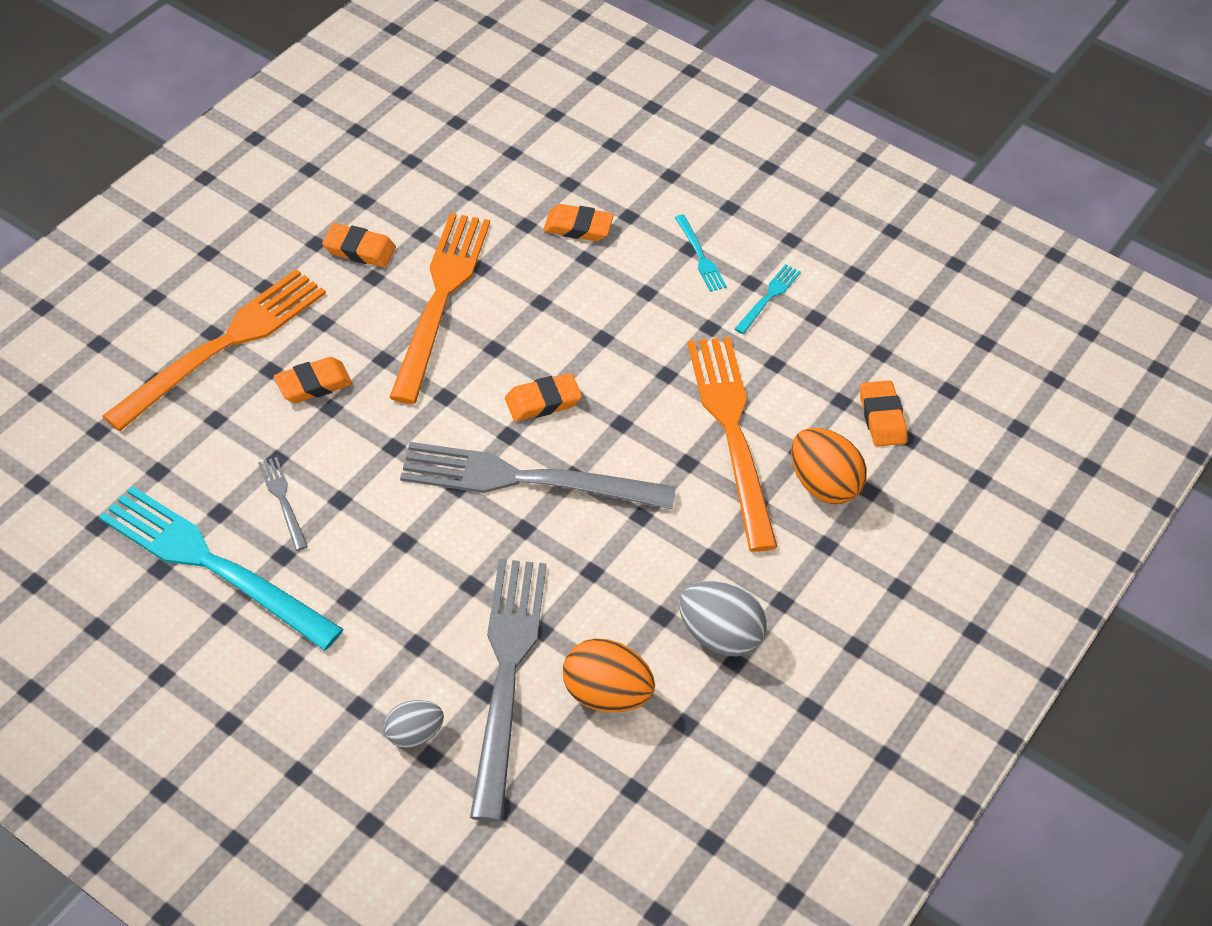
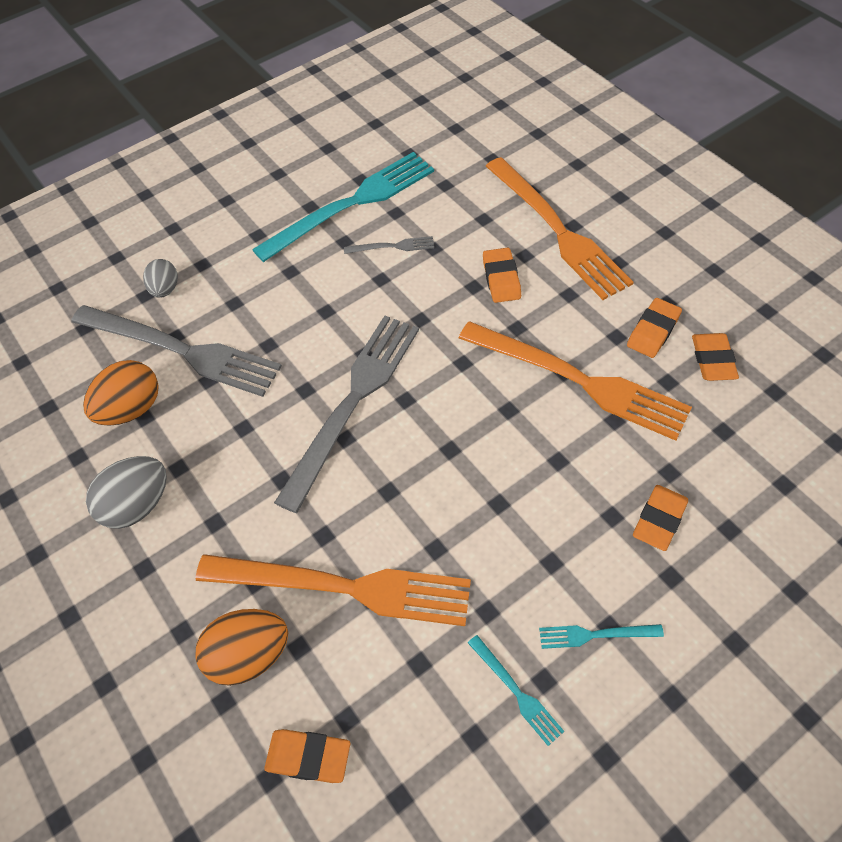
camera: 115 degrees right, 5 degrees up
(543, 401) = (434, 433): orange eraser -> orange eraser (713, 360)

